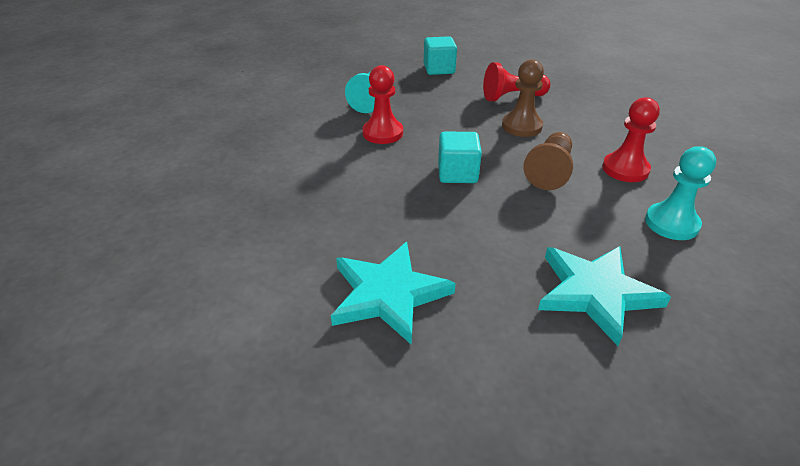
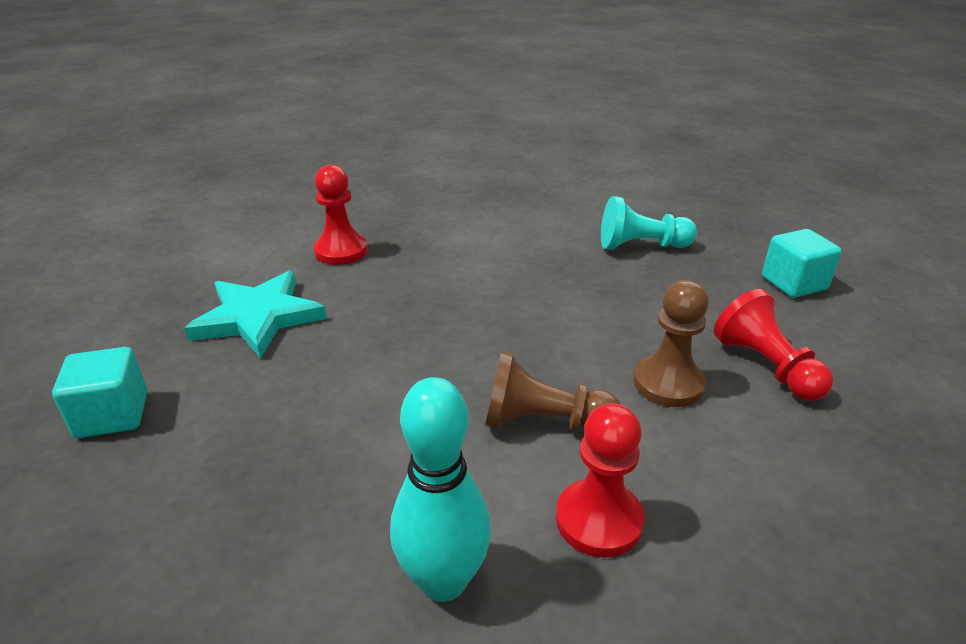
camera: 75 degrees right, 5 degrees down
(382, 133) = (562, 267): red pawn -> red pawn (341, 251)
(457, 173) = (496, 335): turquoise cube -> turquoise cube (112, 415)
(596, 293) = (261, 476): turquoise star -> none
(671, 223) = (443, 581): turquoise pawn -> turquoise bowling pin

